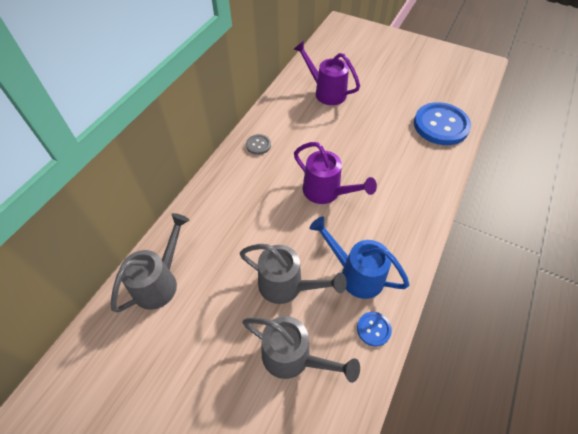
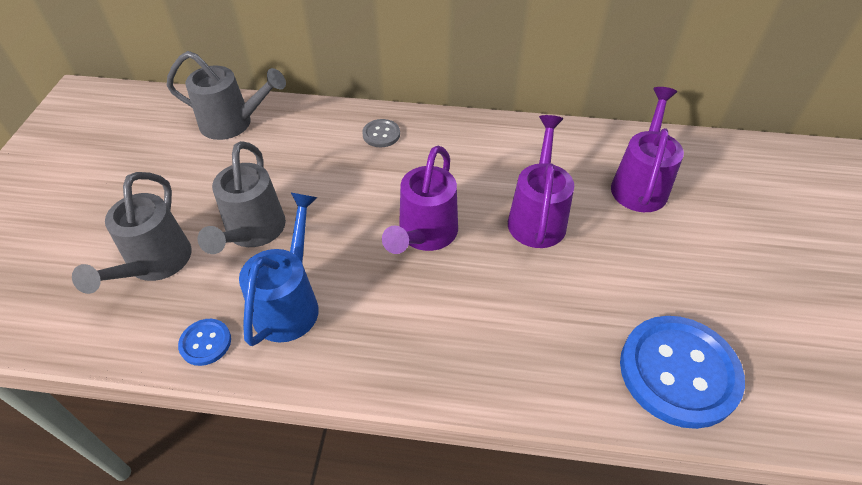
camera: 70 degrees right, 5 degrees down
(258, 145) = (475, 140): grey button -> grey button (381, 134)
(332, 139) = (537, 217): none -> purple watering can

